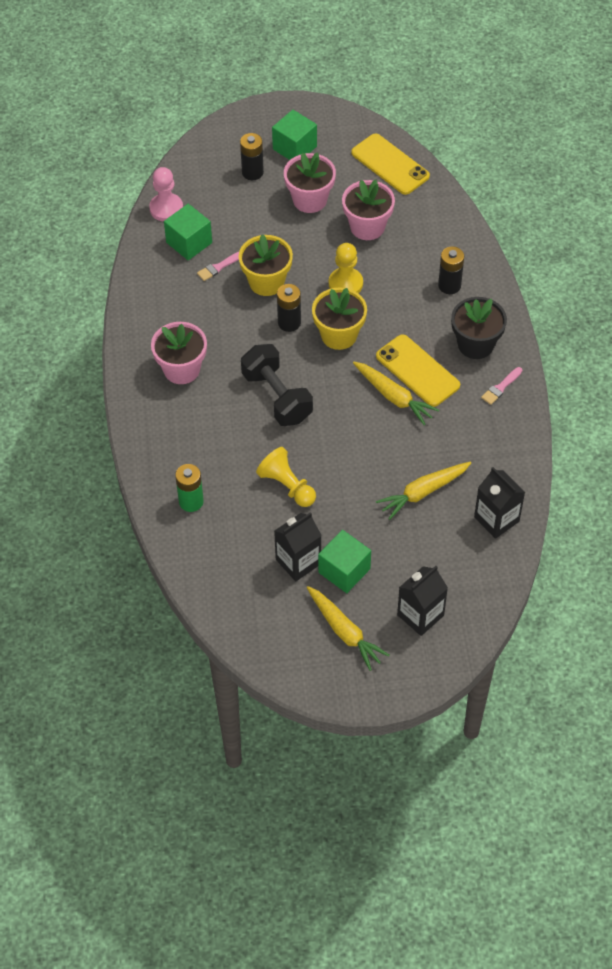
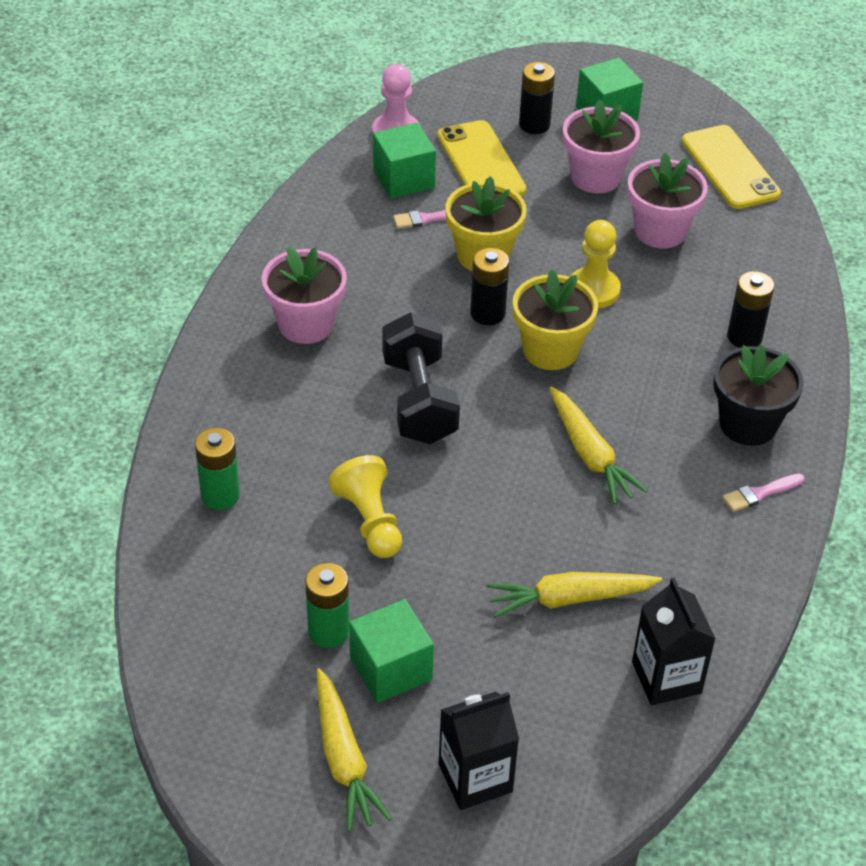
camera: 20 degrees right, 10 degrees down
(298, 561) = (328, 631): black carton -> green battery
(417, 371) = (643, 431): yellow phone -> yellow phone (481, 163)

